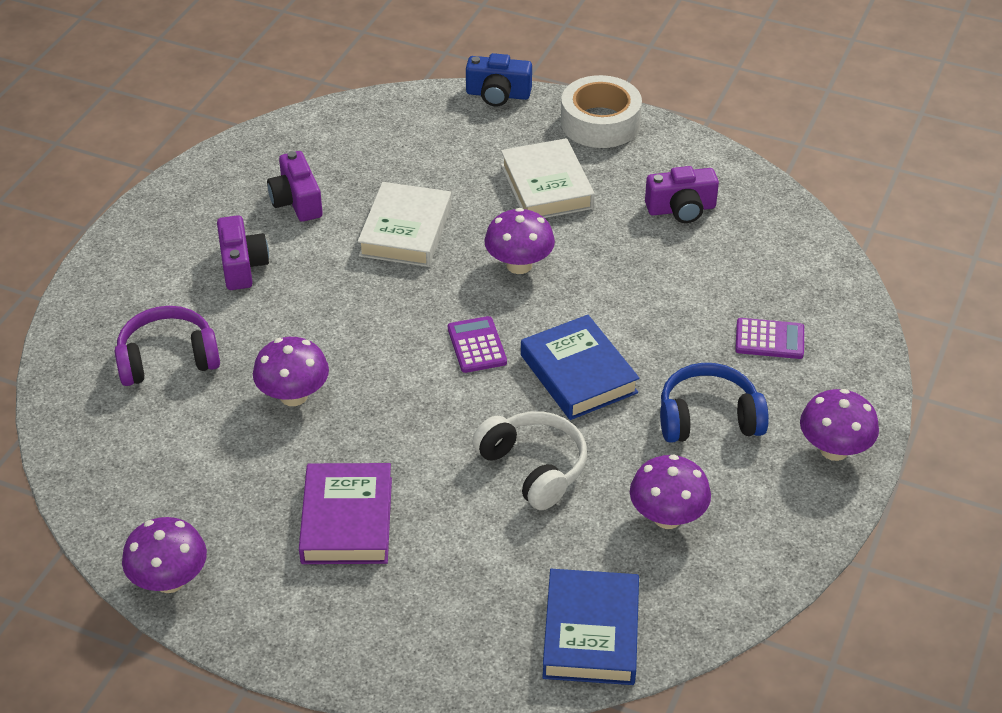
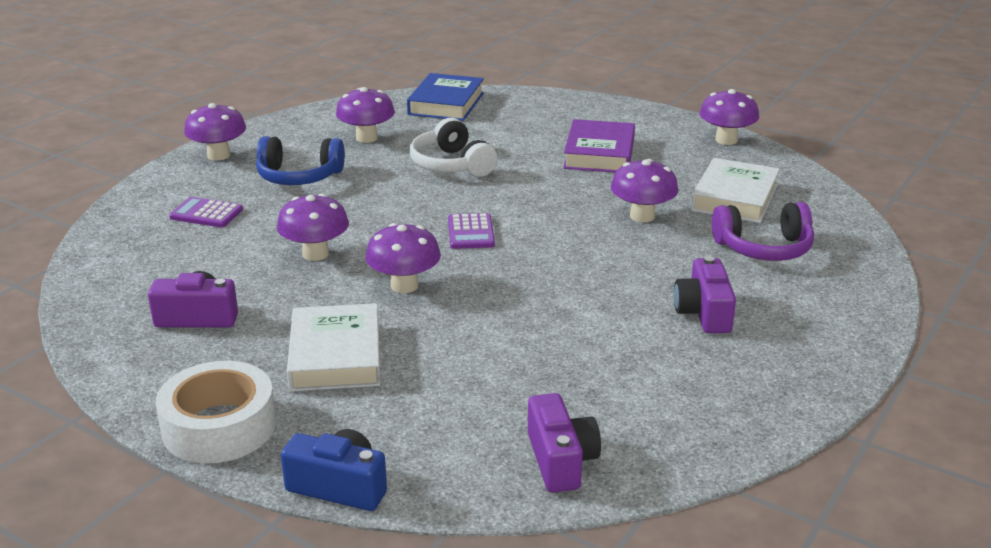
camera: 170 degrees left, 15 degrees down
(296, 201) = (645, 371): purple camera -> purple camera (561, 460)
(405, 231) = (517, 327): white book -> white book (735, 198)
(578, 374) = (388, 208): blue book -> none
(621, 295) = (315, 254): none -> purple mushroom

